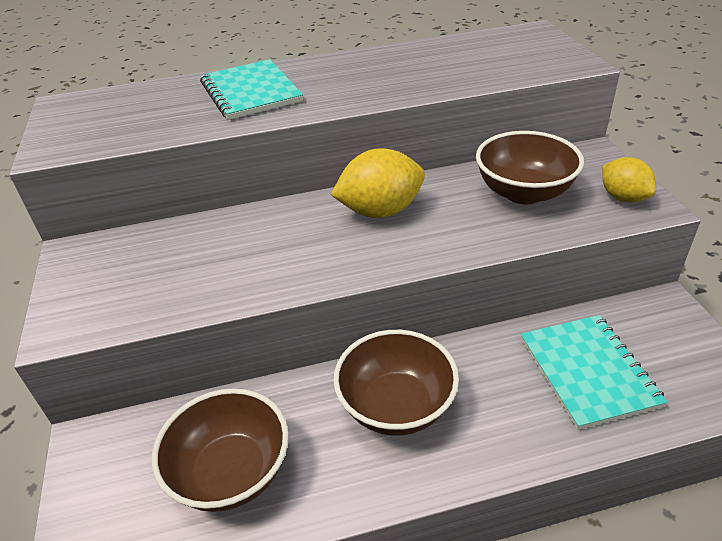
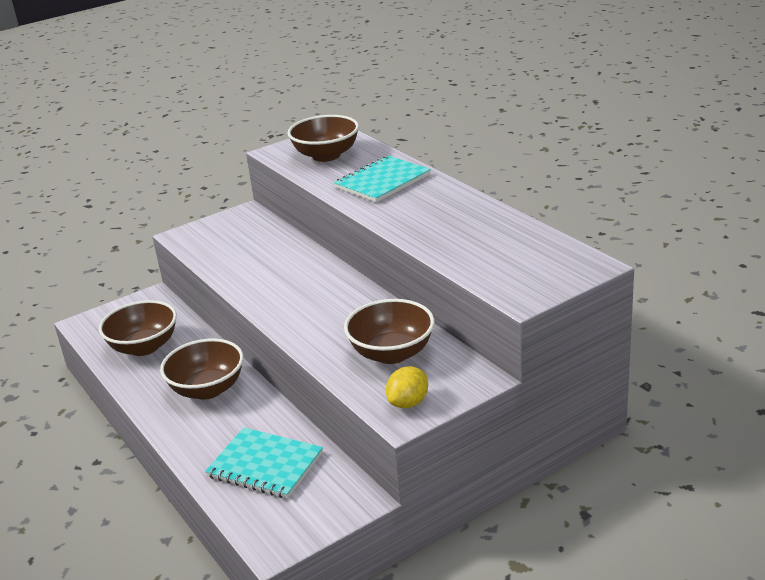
camera: 70 degrees right, 10 degrees down
(126, 116) = (326, 155): none -> brown bowl
(380, 211) = (335, 298): yellow lemon -> none
(587, 372) = (265, 465): turquoise notebook -> turquoise notebook turned 60 degrees clockwise

